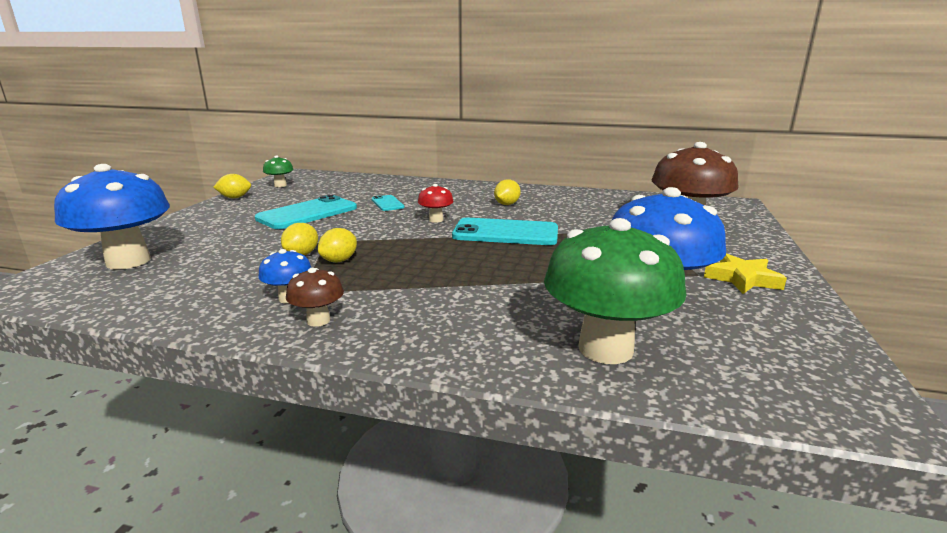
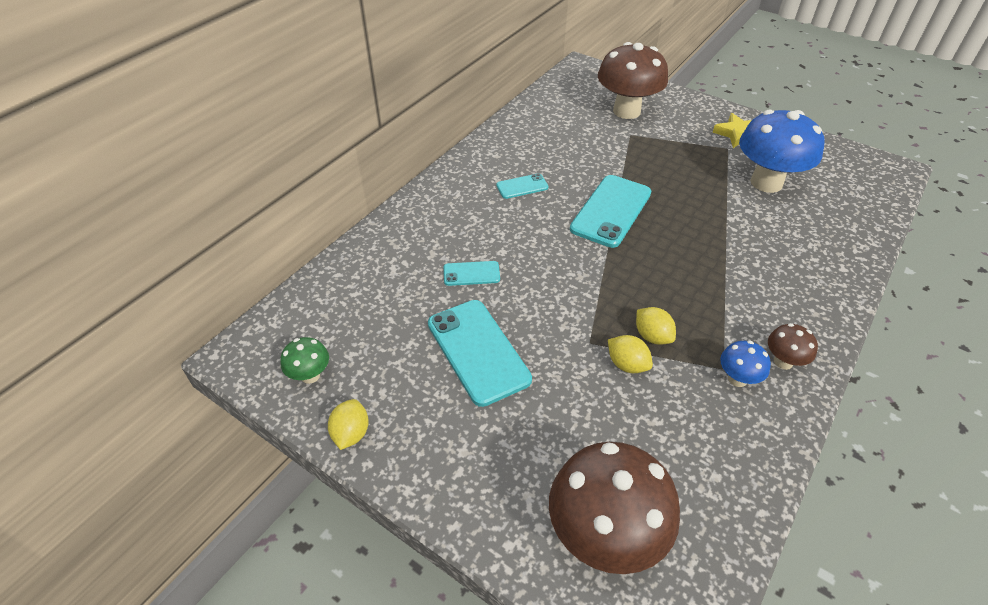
camera: 70 degrees left, 25 degrees up
(128, 261) = (604, 535): blue mushroom -> brown mushroom
(436, 220) = (552, 247): red mushroom -> none
(506, 204) = (522, 186): yellow lemon -> turquoise phone
(605, 349) = (832, 227): green mushroom -> none

